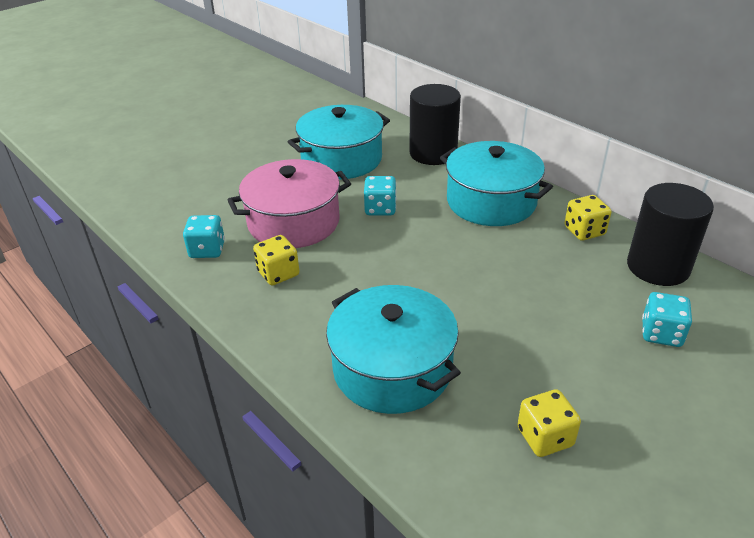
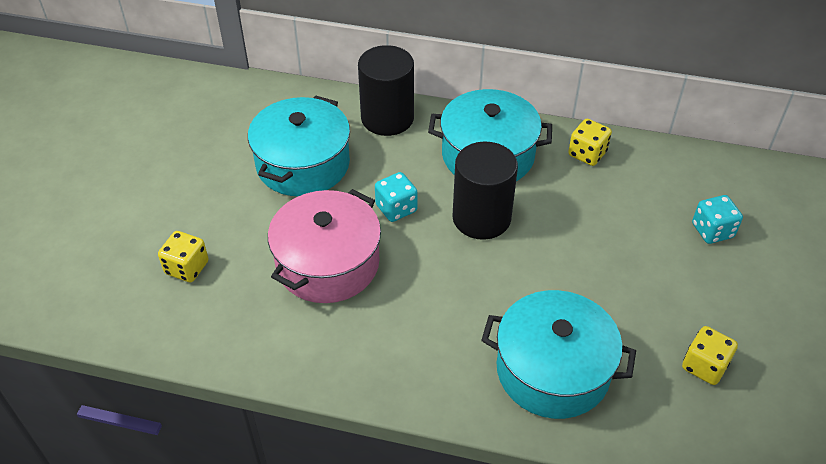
camera: 35 degrees left, 10 degrees up
(207, 250) = (272, 338): turquoise dice -> none
(278, 273) = (369, 328): yellow dice -> yellow dice (187, 268)
(658, 267) = (666, 166): black cylinder -> black cylinder (481, 218)

